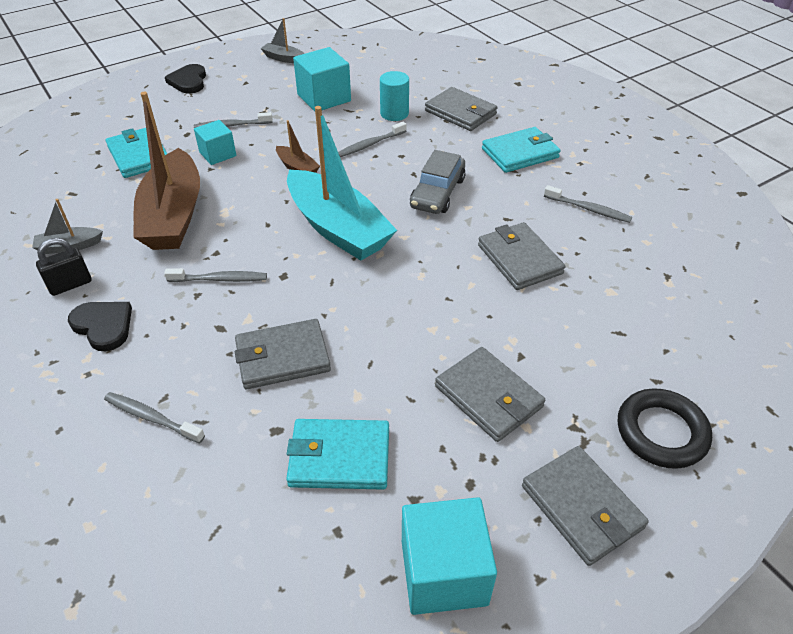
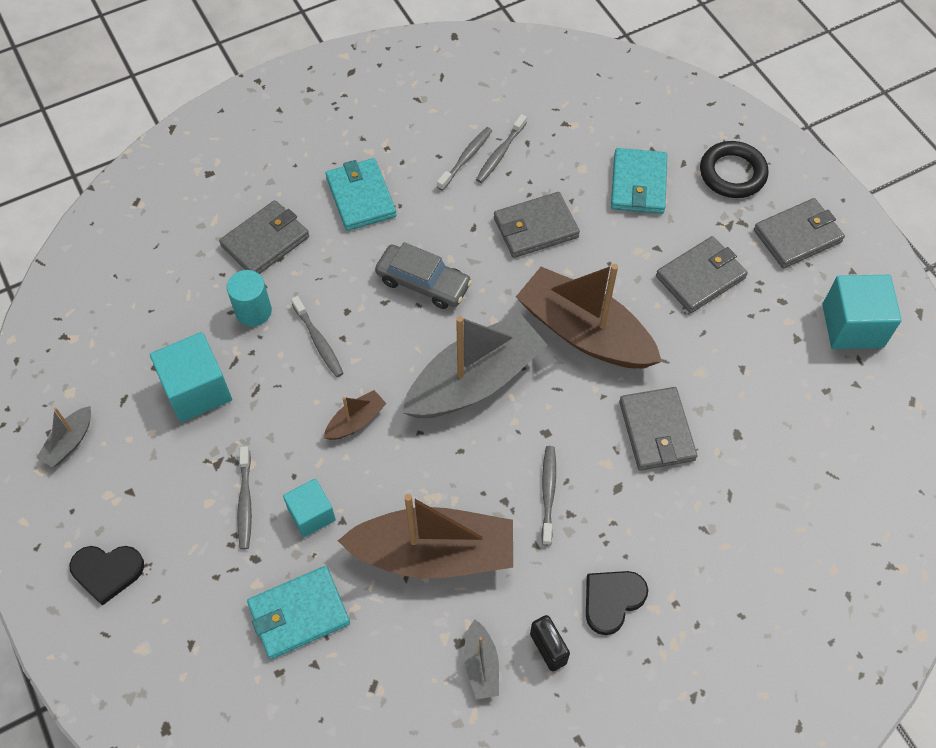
camera: 85 degrees left, 15 degrees up
(152, 418) = (727, 536): grey toothbrush -> grey toothbrush (500, 154)
(338, 228) = (475, 380): turquoise boat -> grey boat
(339, 457) = (762, 387): turquoise wallet -> turquoise wallet (638, 184)
(398, 299) = (584, 332): none -> brown boat

